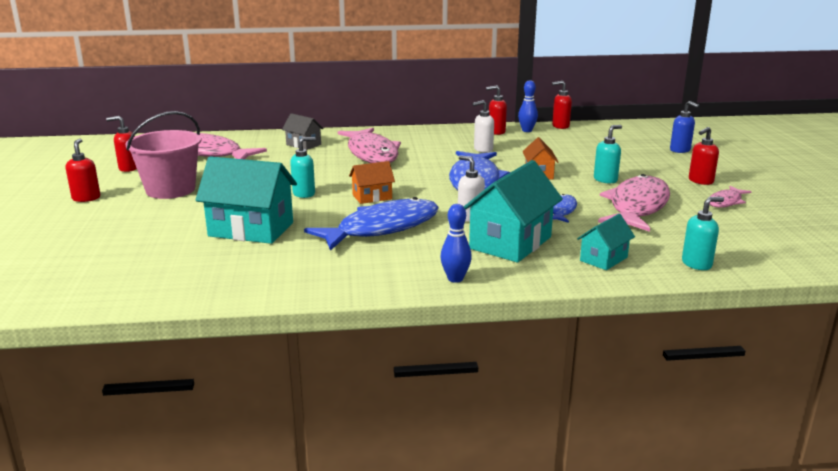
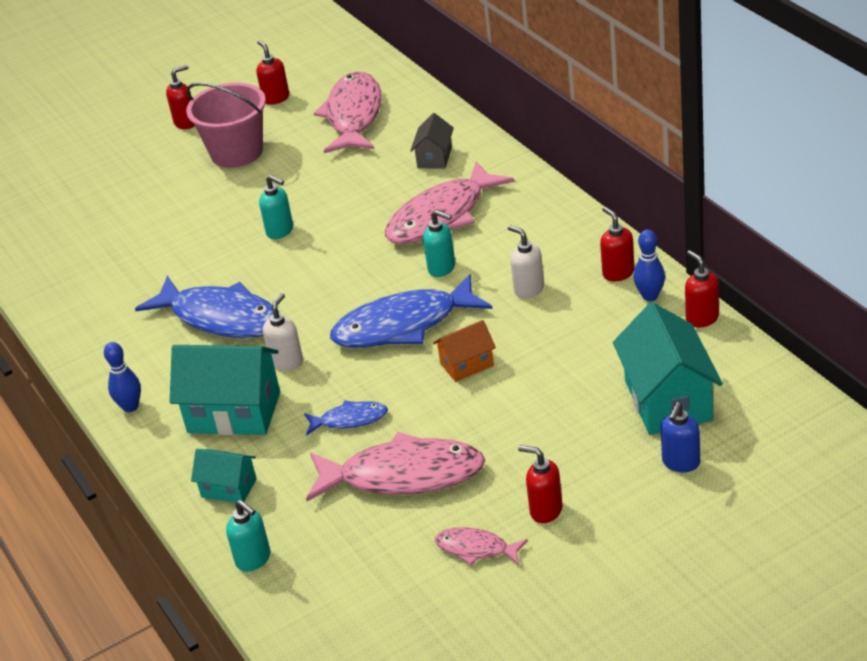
camera: 70 degrees right, 15 degrees up
(251, 229) = (171, 245): turquoise house -> turquoise house (668, 400)
(372, 197) = (301, 276): orange house -> none
(605, 180) = (486, 425): turquoise soap dispenser -> turquoise soap dispenser (442, 268)

